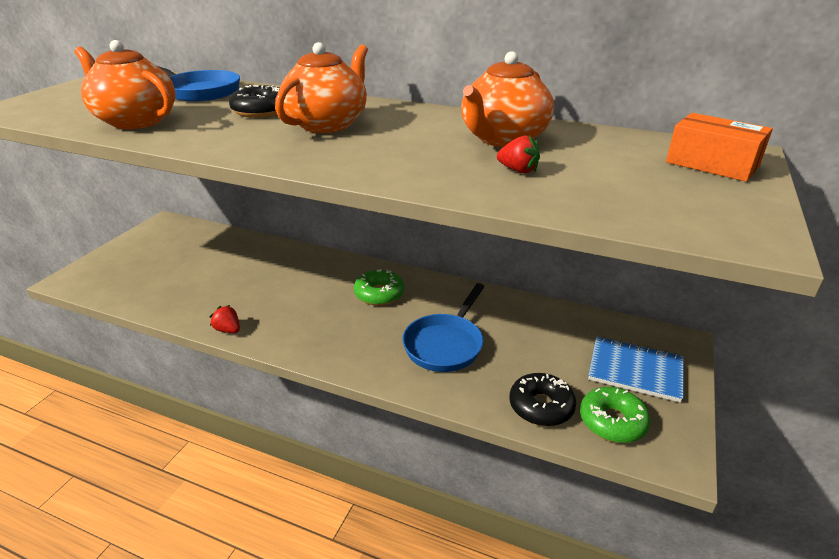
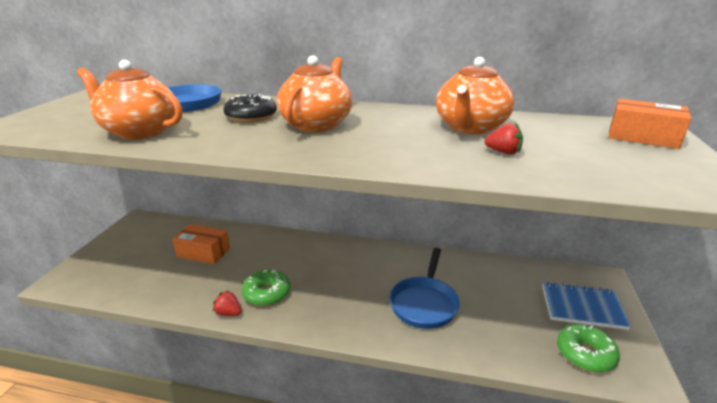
camera: 10 degrees left, 5 degrees down
(222, 264) = (203, 252): none -> orange box
(379, 294) = (352, 265): green donut -> green donut (267, 293)
(541, 406) = (524, 348): black donut -> none

